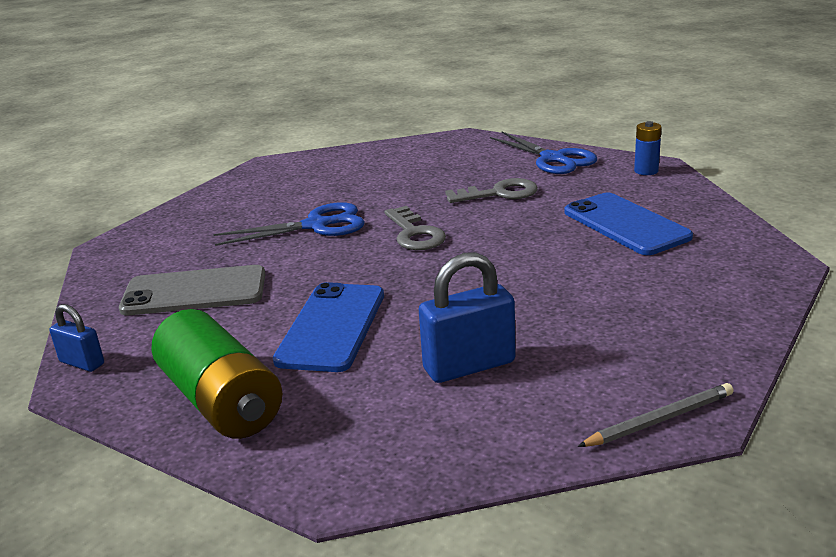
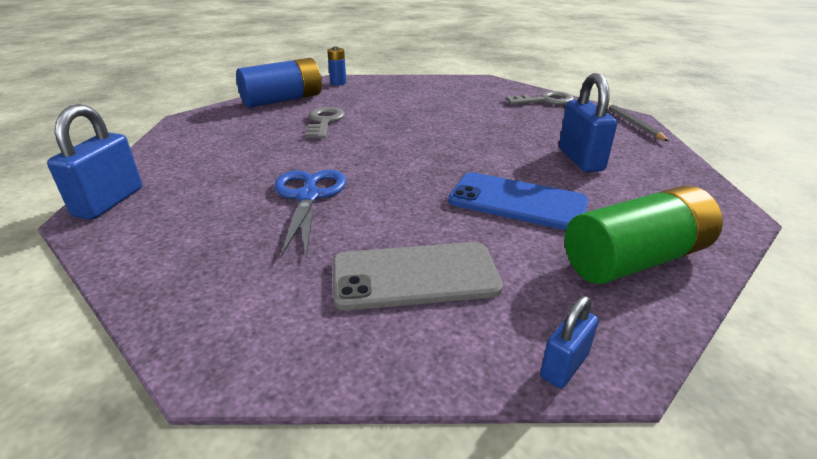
camera: 80 degrees left, 5 degrees up
(194, 292) = (415, 276): grey phone -> grey phone turned 75 degrees clockwise
(290, 163) = (109, 202): none -> blue padlock
(414, 234) = (369, 156): grey key -> grey key (545, 101)
(553, 159) = (283, 100): blue scissors -> blue battery
(626, 224) = (412, 98): blue phone -> none

